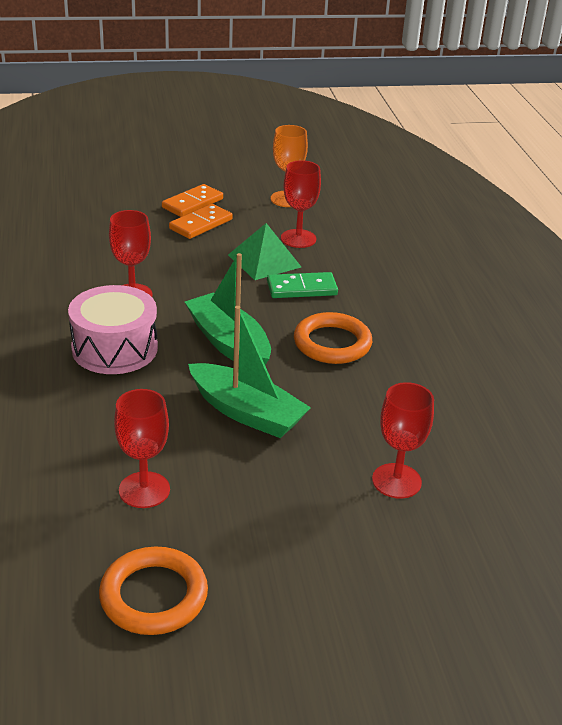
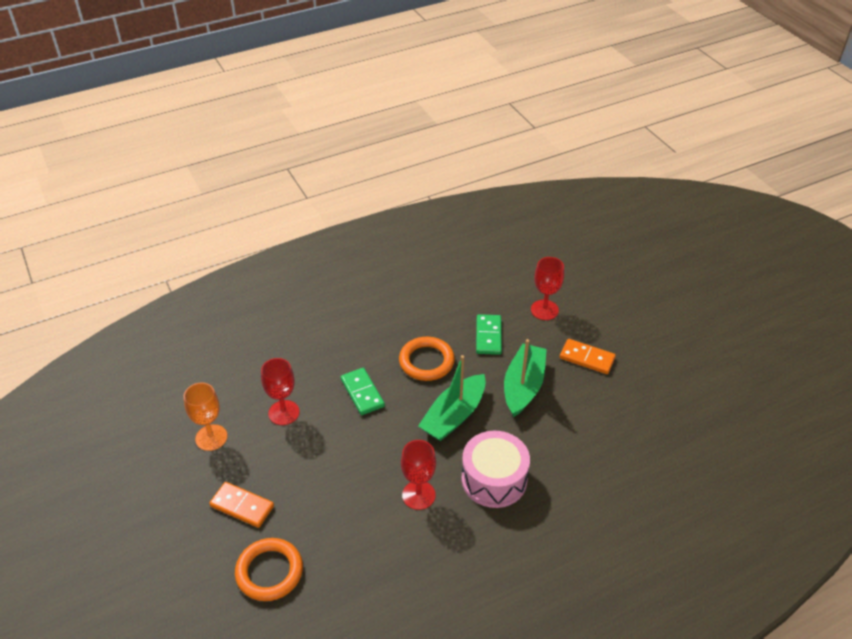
camera: 105 degrees left, 10 degrees up
(144, 490) = (618, 413): red goblet -> none
(153, 596) = (686, 384): orange ring -> orange ring (269, 572)
(201, 224) = (281, 487): orange domino -> orange domino (587, 358)
(264, 261) = (329, 425): green pyramid -> none
(359, 407) = (488, 336): none -> green domino

